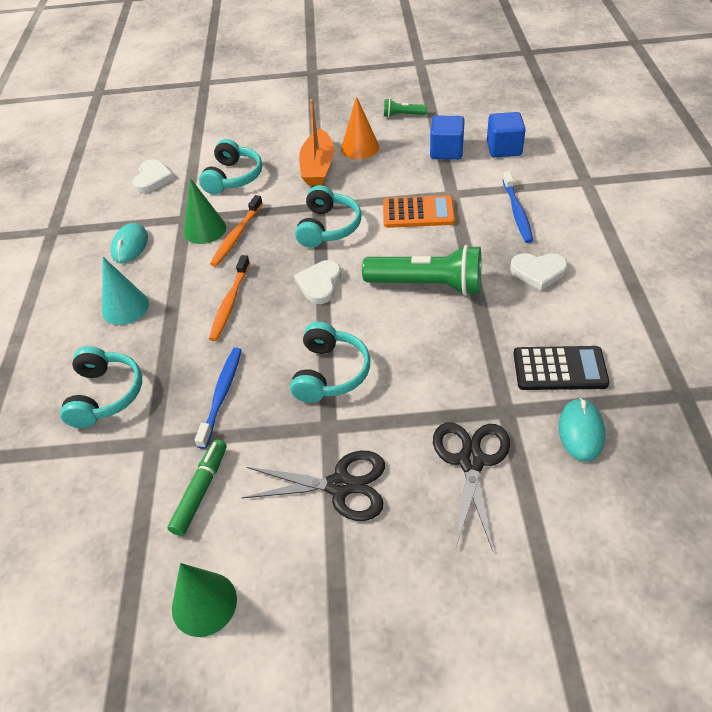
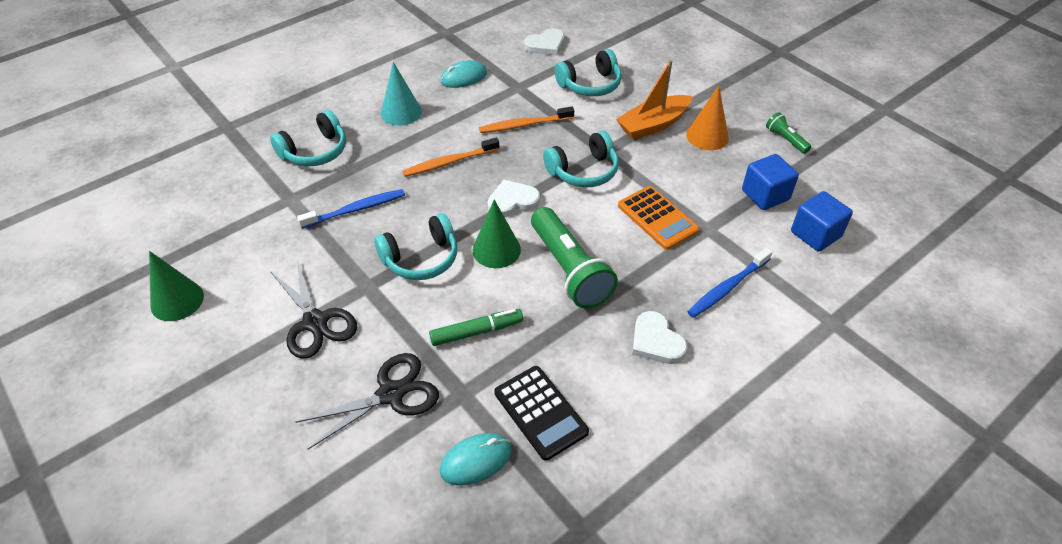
camera: 50 degrees right, 0 degrees up
(201, 490) = (265, 247): green marker -> green marker (476, 332)
(205, 229) = (515, 104): green cone -> green cone (496, 250)

